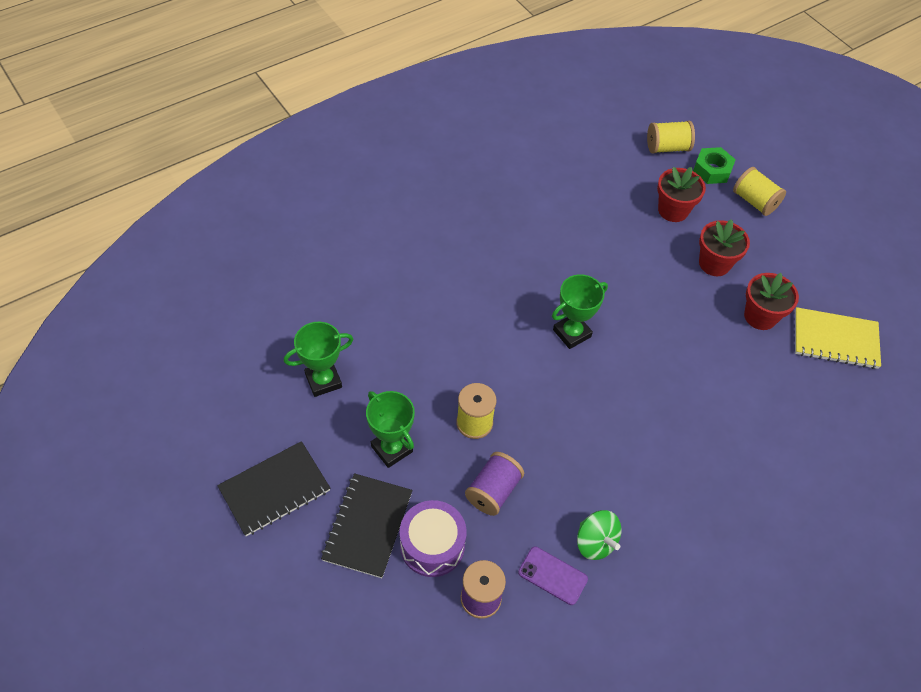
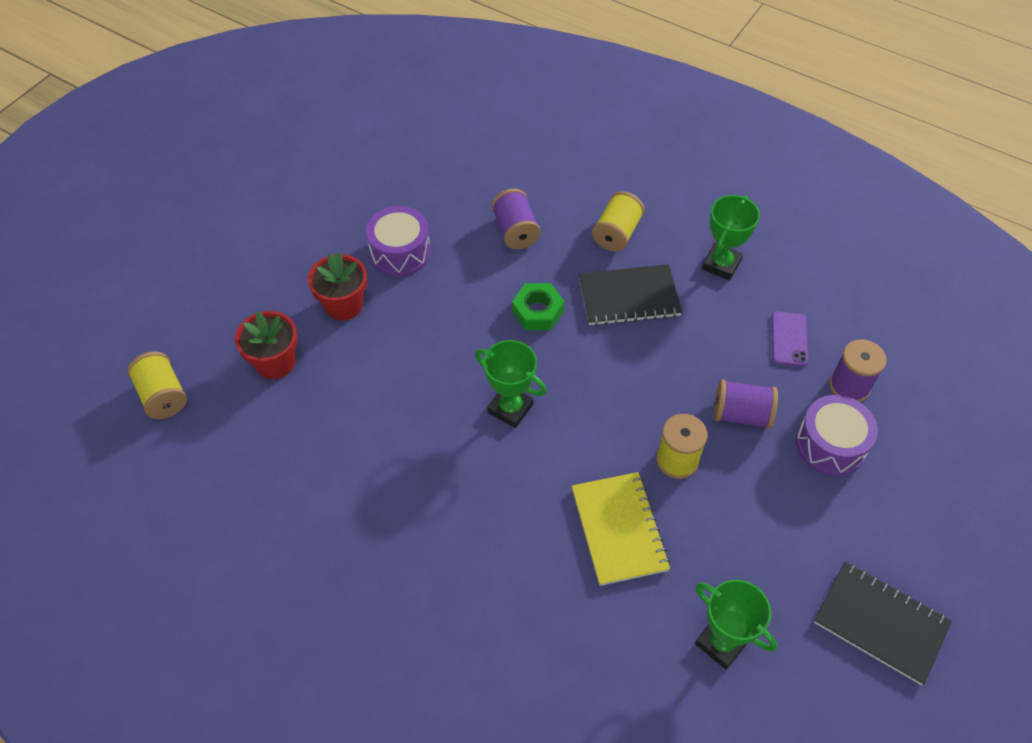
camera: 110 degrees left, 0 degrees up
(367, 526) = (853, 510): black notebook -> black notebook (629, 297)
(391, 449) = (757, 527): green trophy -> green trophy (721, 264)
(595, 542) = (736, 317): green spinning top -> none
(712, 170) = (189, 340): green nut -> green nut (537, 311)
(754, 201) = (229, 289): yellow spool -> yellow spool (616, 233)
(760, 316) = (400, 252): red flower pot -> purple drum
(760, 408) = (515, 231): none -> purple spool
(835, 340) = (401, 191): yellow notebook -> yellow notebook (619, 529)

